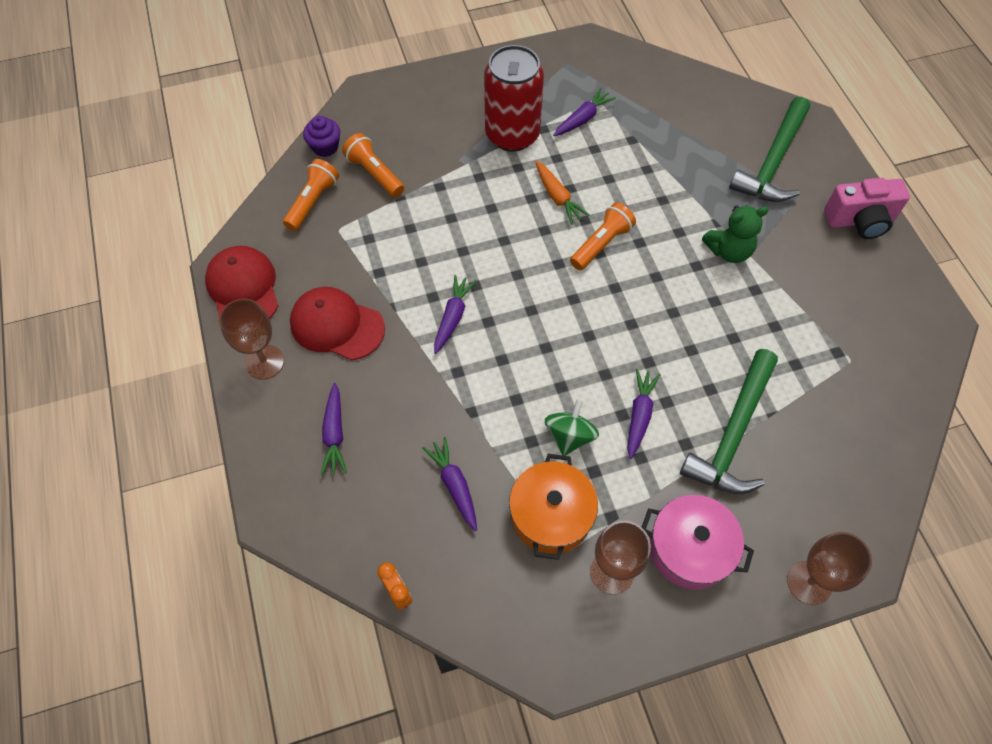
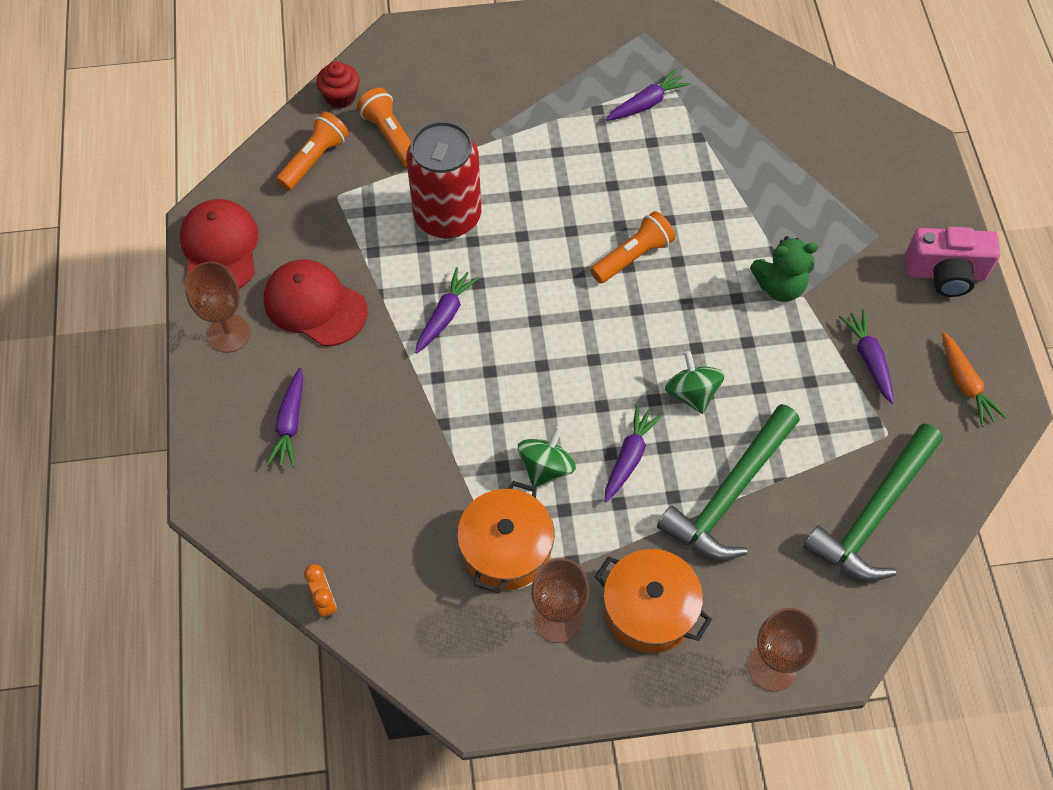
camera: 10 degrees right, 0 degrees up
(325, 147) = (340, 96): purple cupcake -> red cupcake
(454, 485) = (408, 500): purple carrot -> purple carrot (869, 359)
(512, 135) = (559, 111): red can -> red can (447, 216)
(557, 197) = (595, 194): orange carrot -> orange carrot (965, 384)
(679, 351) = (692, 393): none -> green spinning top
(690, 549) = (649, 609): pink pot -> orange pot
(772, 162) = (860, 188): green hammer -> green hammer (873, 513)

